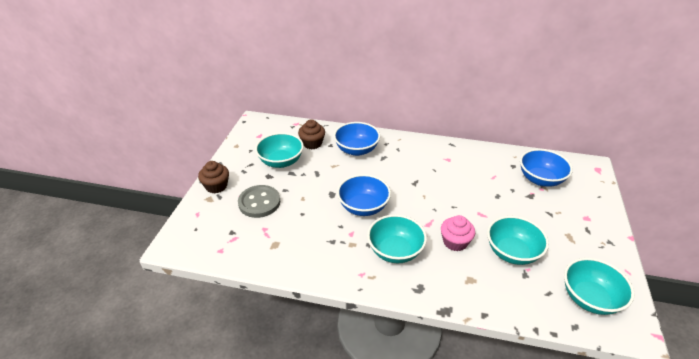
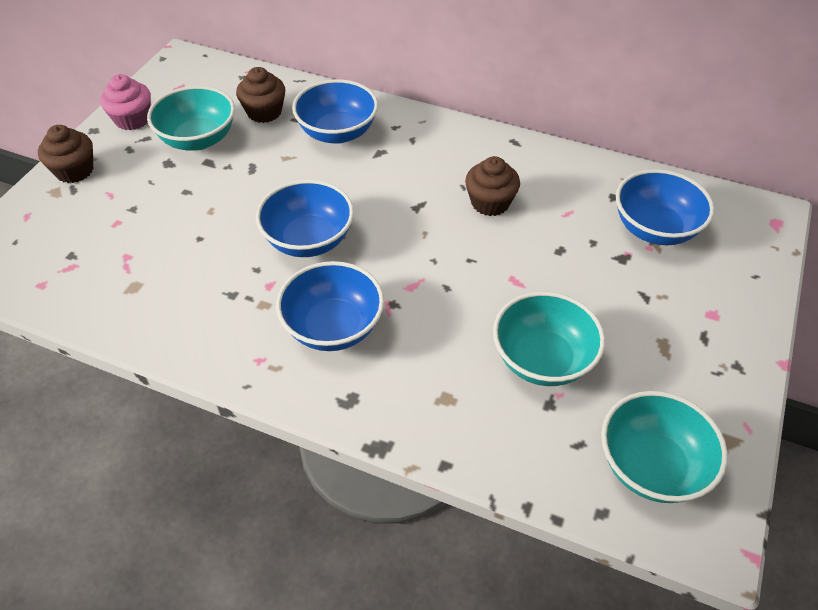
camera: 10 degrees right, 10 degrees up
(259, 202) = (135, 209): grey button -> none
(395, 251) = (333, 327): turquoise bowl -> blue bowl
(452, 176) = (490, 203): none -> brown cupcake
(455, 242) = (446, 326): pink cupcake -> pink cupcake (132, 119)

